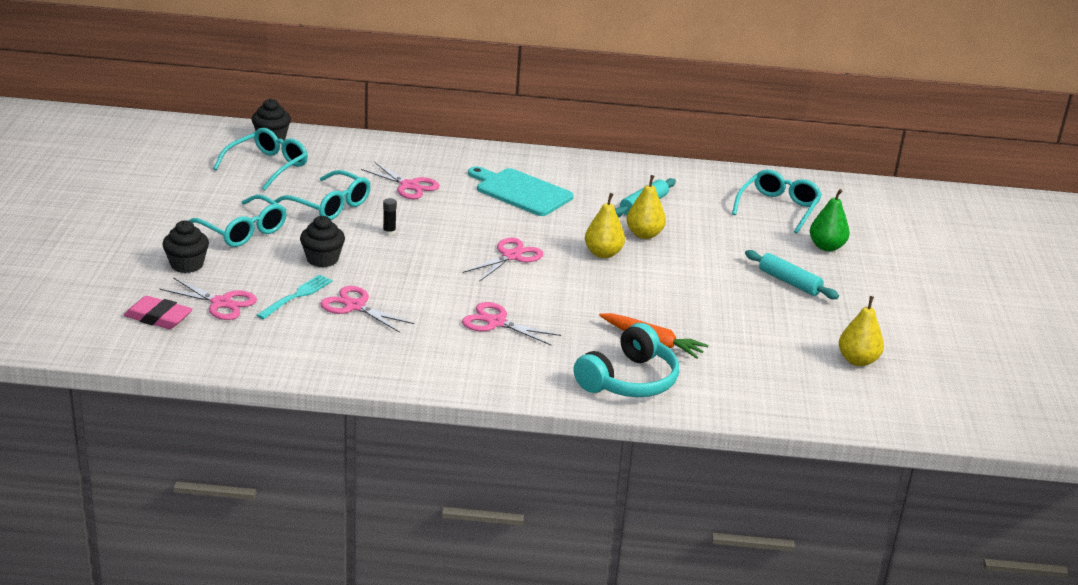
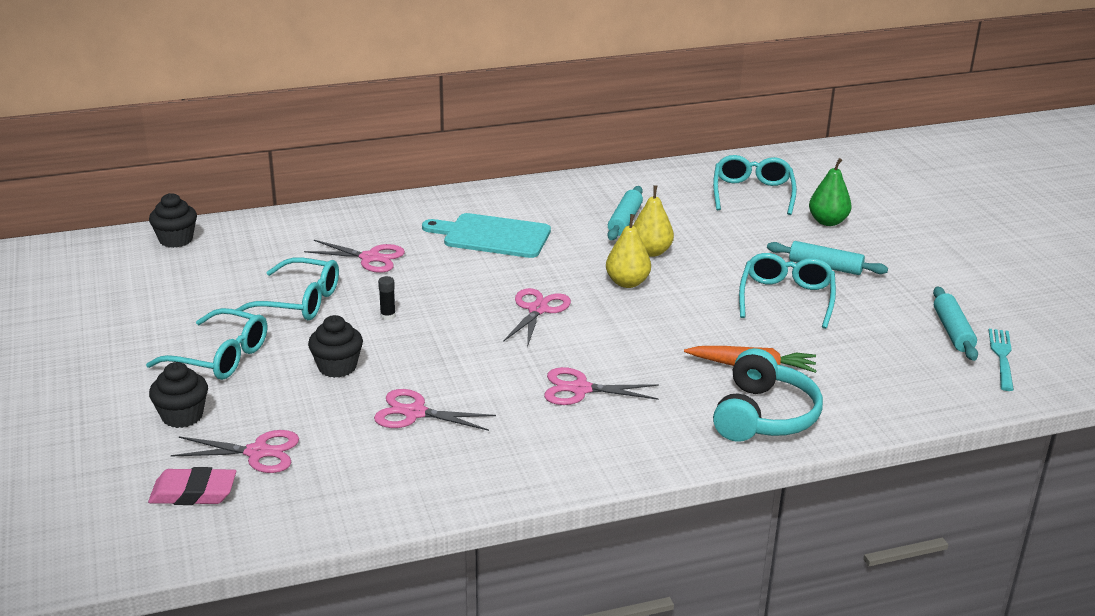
camera: 20 degrees left, 0 degrees up
(267, 166) = (194, 273): turquoise glasses -> turquoise glasses (786, 298)
(297, 296) = (340, 419): turquoise fork -> turquoise fork (1002, 357)
(857, 360) = (953, 331): yellow pear -> turquoise rolling pin

